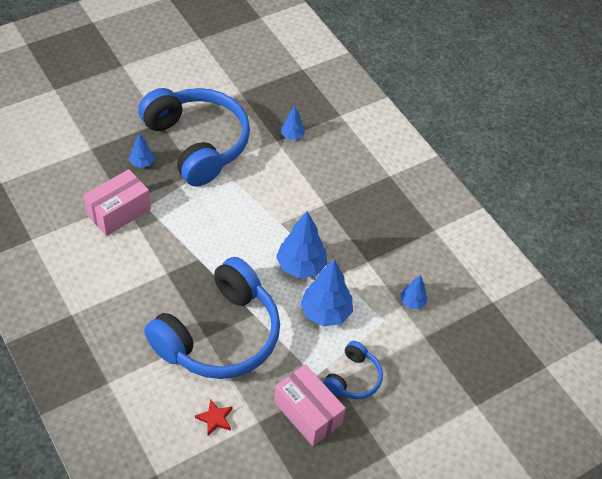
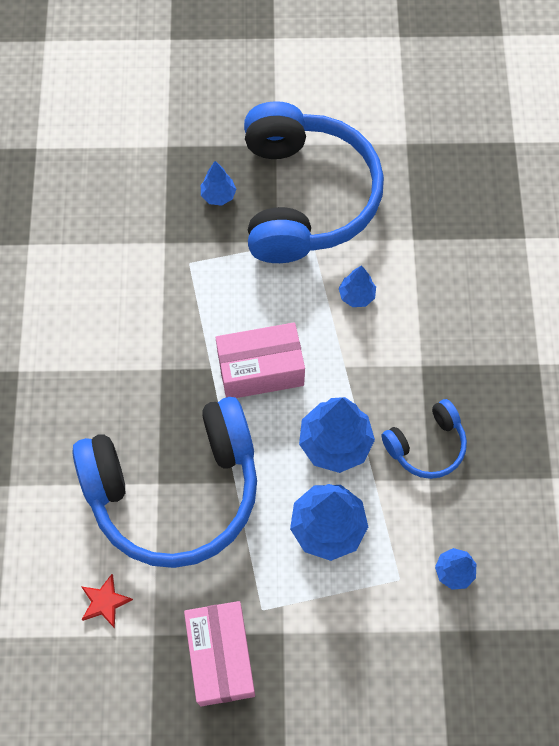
camera: 35 degrees right, 15 degrees up
(119, 212) = (151, 254): pink box -> pink box (260, 370)
(292, 136) = (438, 241): blue tree -> blue tree (356, 295)
(353, 378) = (308, 640): blue headphones -> blue headphones (426, 445)

